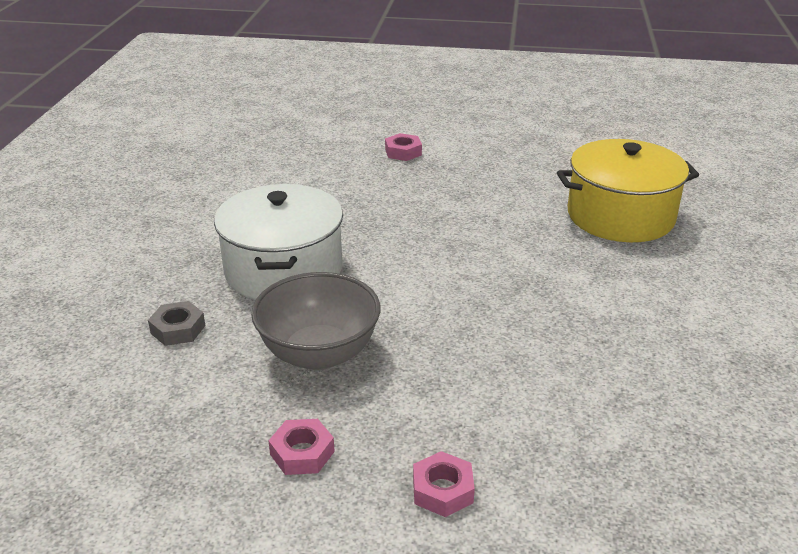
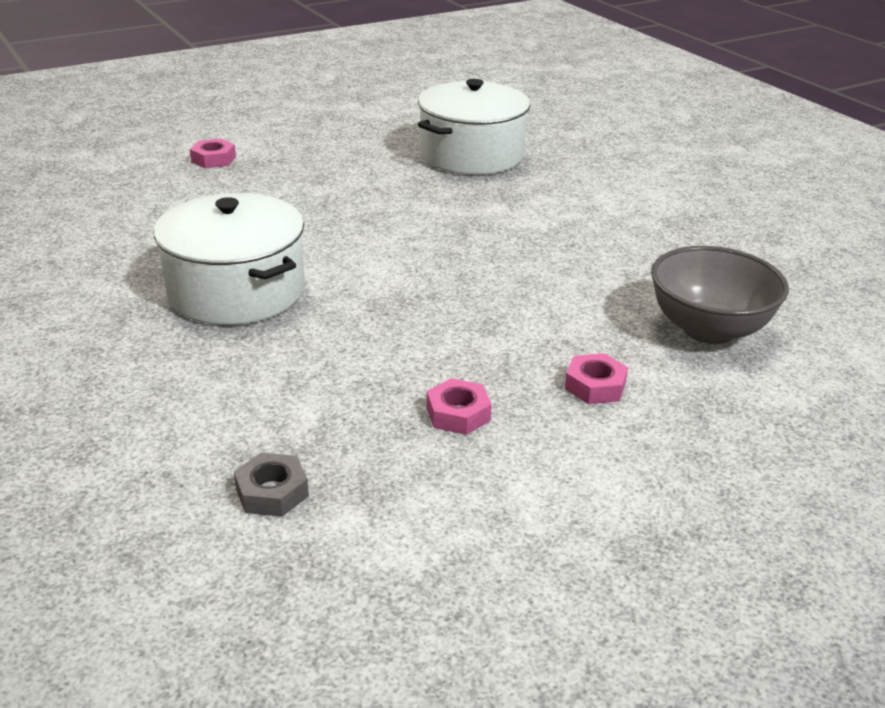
camera: 40 degrees left, 0 degrees up
(178, 329) = (200, 377): grey nut -> grey nut (272, 492)
(319, 354) = (367, 340): grey bowl -> grey bowl (708, 329)
(620, 216) = (471, 155): yellow pot -> white pot

